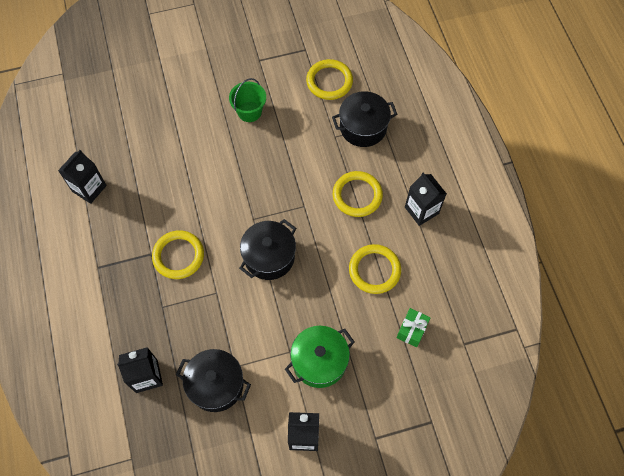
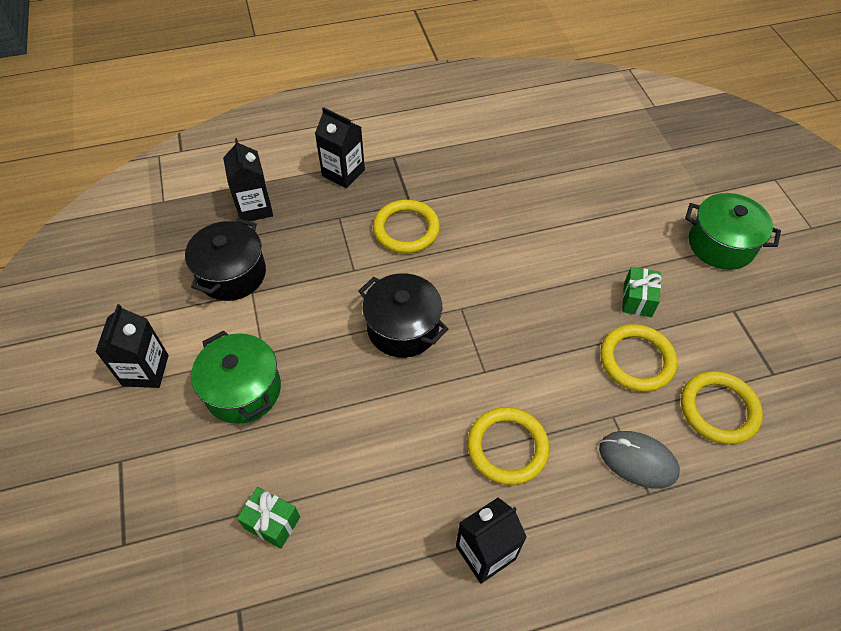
camera: 90 degrees right, 10 degrees down
(89, 188) = (496, 141): black carton -> black carton (343, 173)
(205, 56) = (721, 244): none -> green pot
(249, 111) = (637, 300): green bucket -> green gift
(363, 127) = (638, 460): black pot -> grey mouse
(374, 270) = (377, 469): yellow ring -> yellow ring (636, 360)

